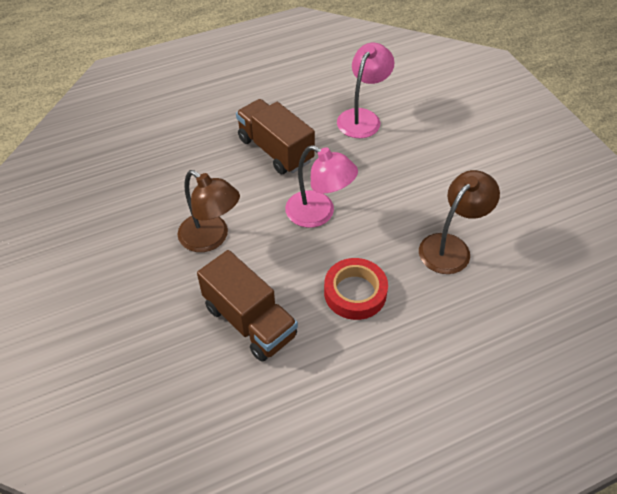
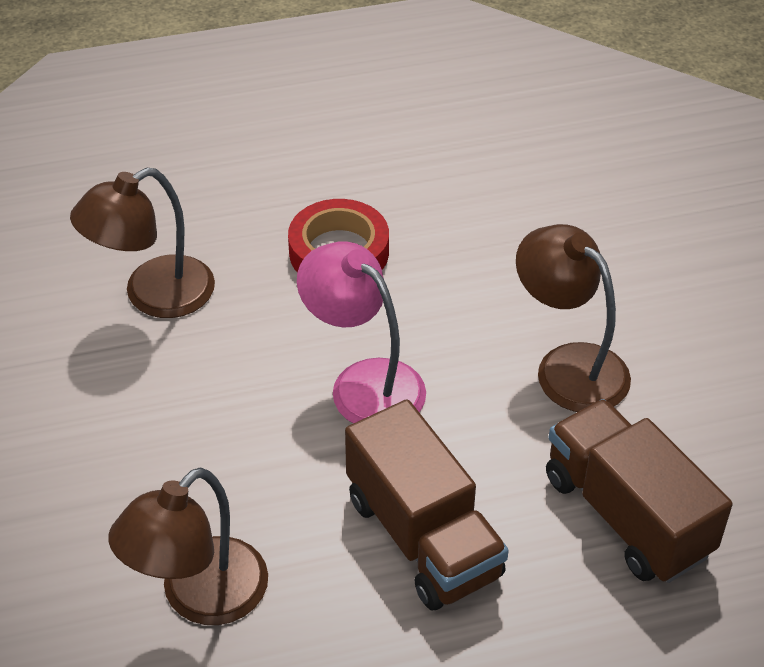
camera: 170 degrees left, 5 degrees down
(250, 321) = (509, 236): brown truck -> brown truck (627, 515)
(362, 117) = (199, 597): pink lamp -> brown lamp

